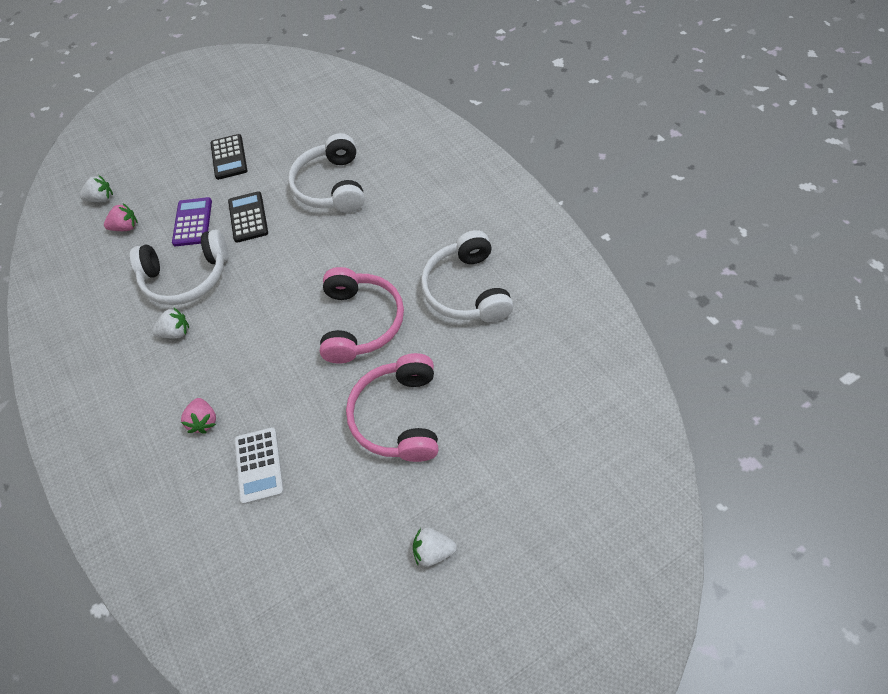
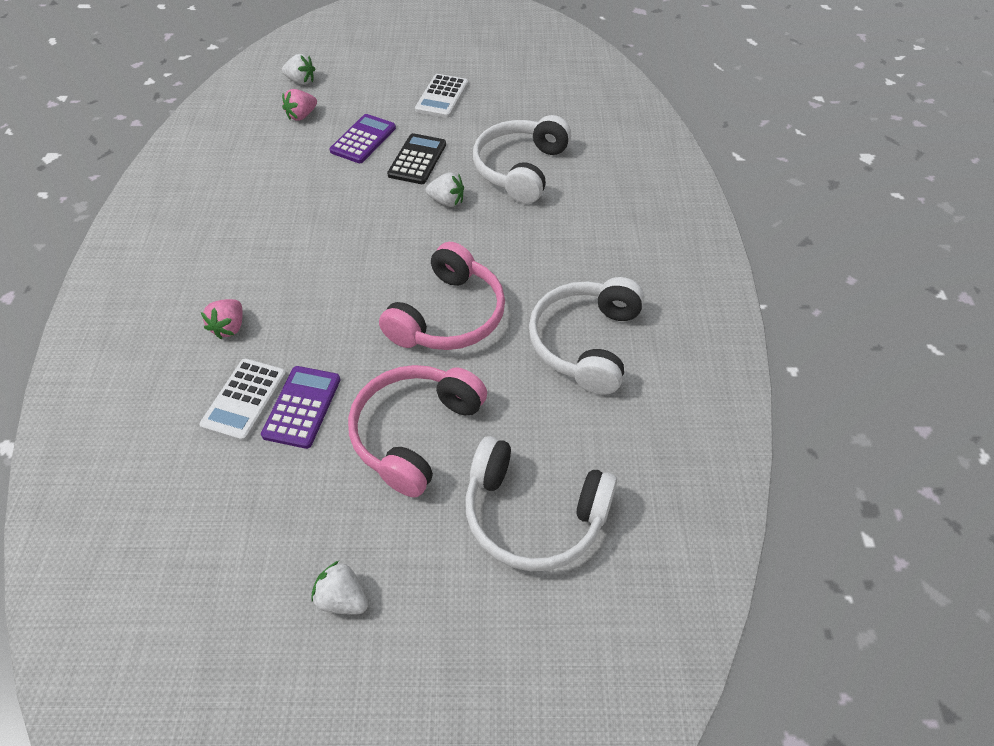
camera: 25 degrees right, 5 degrees down
(126, 227) = (302, 116): pink strawberry -> pink strawberry turned 120 degrees clockwise
(176, 332) = (270, 231): white strawberry -> white strawberry (447, 201)
(186, 277) = (319, 186): white headphones -> white headphones (533, 515)
(229, 157) = (442, 97): black calculator -> white calculator
(306, 445) = (302, 407): none -> purple calculator

